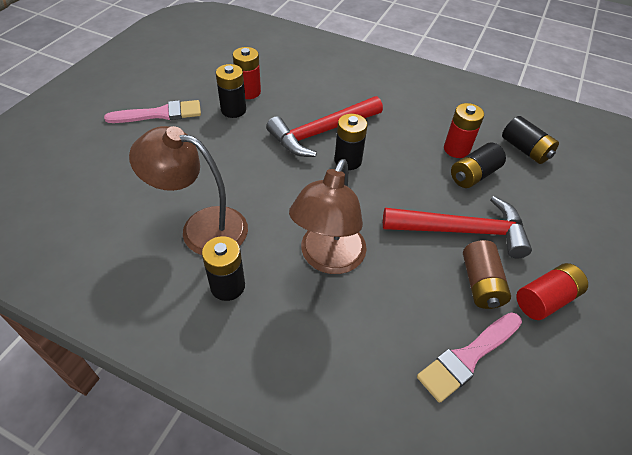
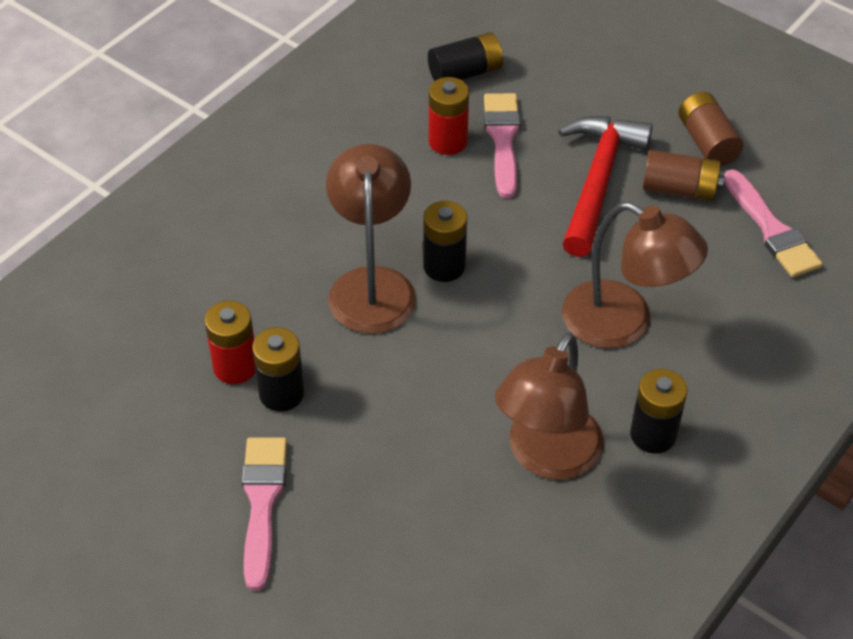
camera: 75 degrees left, 0 degrees up
(322, 132) = (372, 285): red hammer -> brown lamp
(474, 175) = (503, 140): black battery -> pink brush
(545, 299) = (707, 142): red battery -> brown battery

